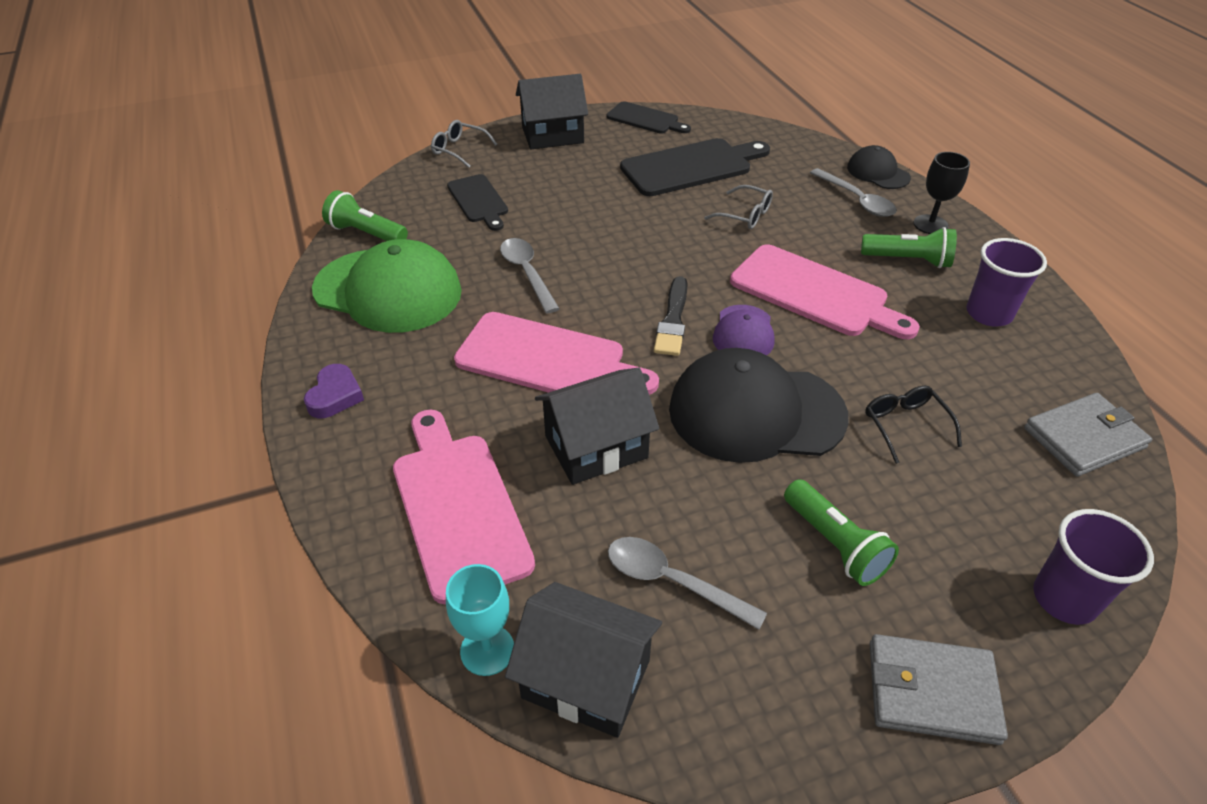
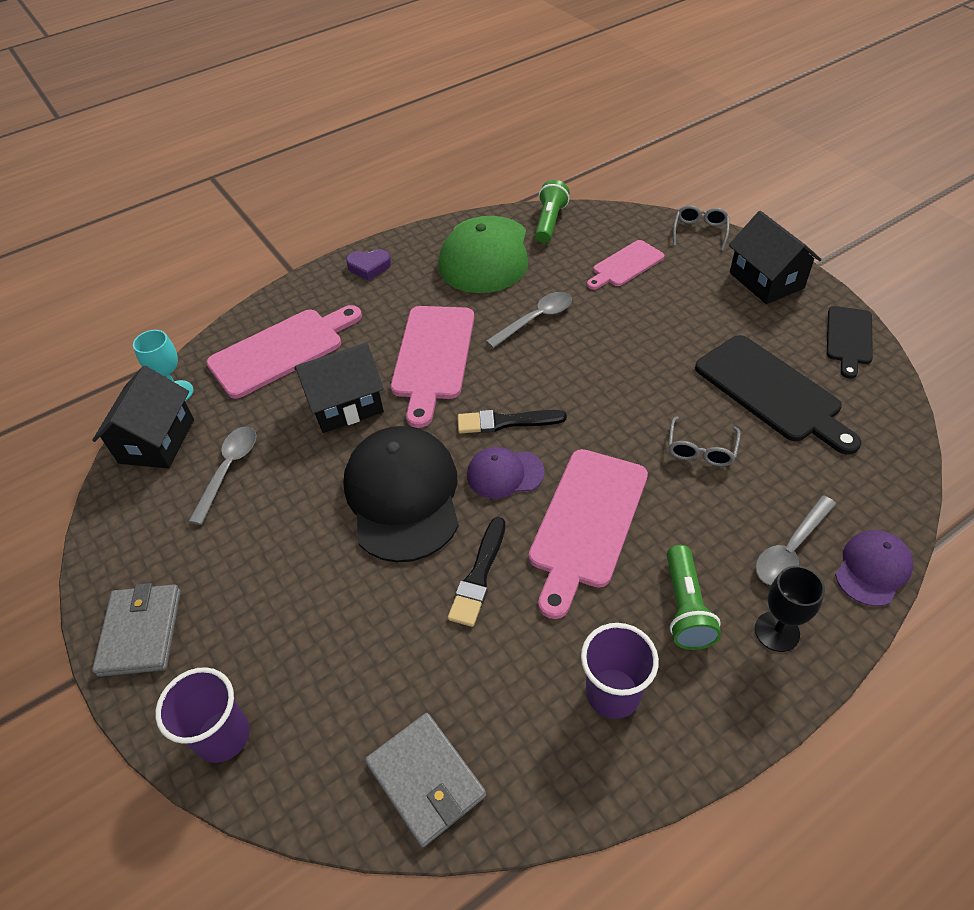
camera: 80 degrees right, 5 degrees up
(479, 201) = (625, 265): black cutting board -> pink cutting board
(596, 447) = (345, 405): black house -> black house turned 75 degrees counterclockwise
(834, 544) = (268, 563): green flashlight -> none
(867, 371) = (479, 576): none -> black brush
(878, 172) = (872, 569): black cap -> purple cap
(905, 425) = (410, 609): black glasses -> none

